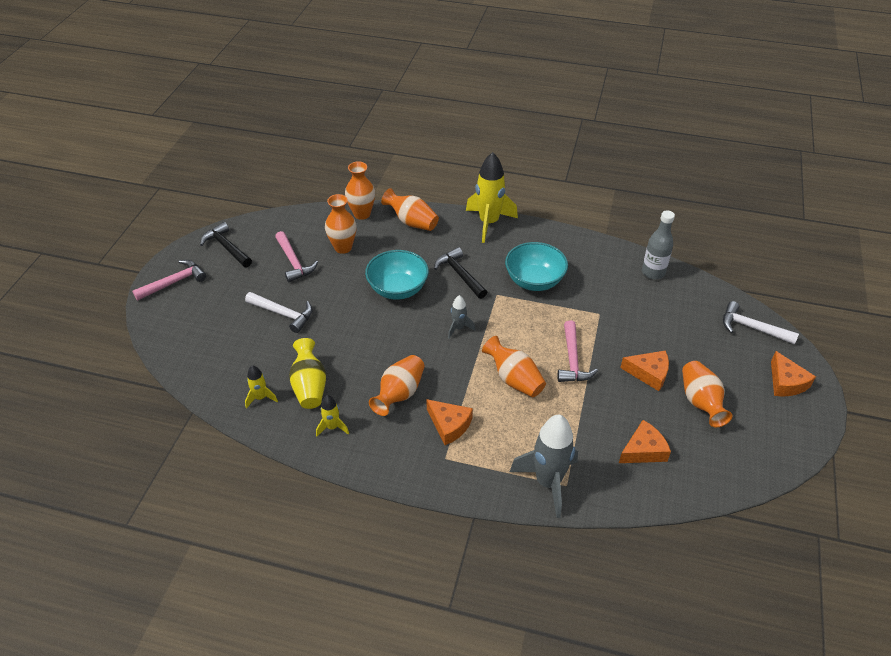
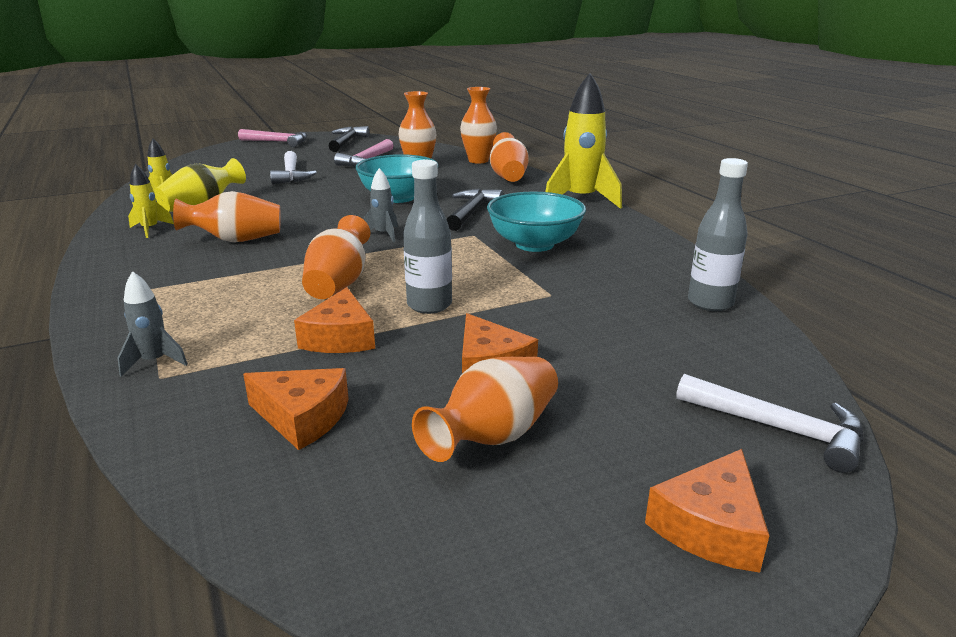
camera: 50 degrees right, 20 degrees down
(449, 425) = (210, 275): orange cheese -> orange cheese (340, 337)
(548, 482) = (154, 362): grey rocket -> grey rocket, size x0.49
(572, 360) = (429, 305): pink hammer -> grey bottle
(752, 328) = (778, 428): white hammer -> white hammer turned 135 degrees clockwise

